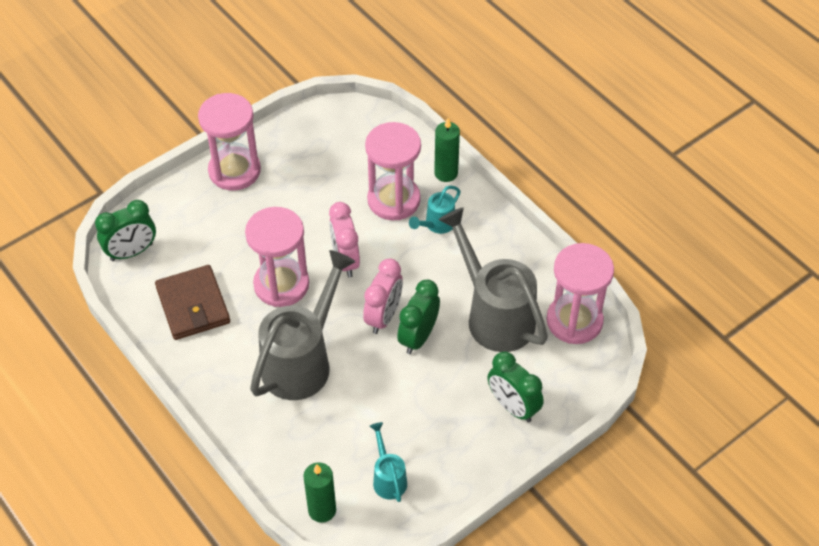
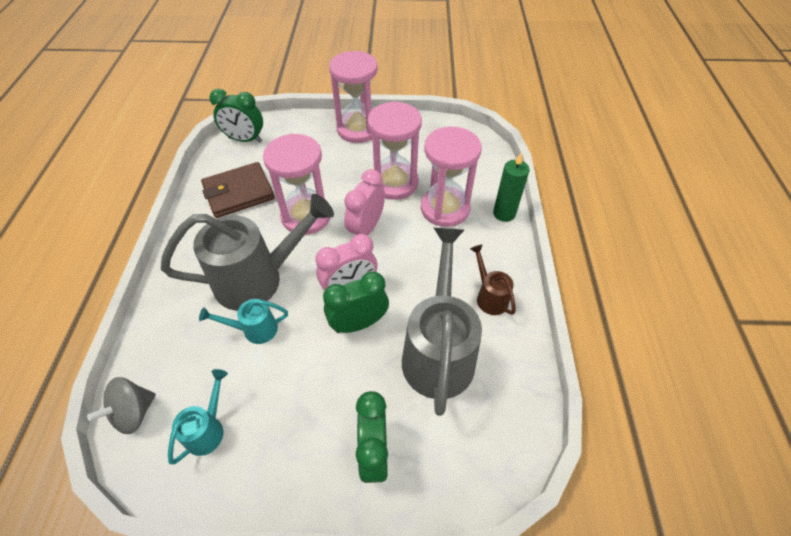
camera: 40 degrees right, 0 degrees up
(193, 305) = (239, 193): brown wallet -> brown wallet turned 45 degrees clockwise
(322, 510) = (134, 413): green candle -> grey spinning top
(437, 224) = (461, 246): turquoise watering can -> turquoise watering can (255, 329)
(495, 251) = (489, 297): none -> brown watering can
(574, 321) = (508, 411): pink hourglass -> pink hourglass (394, 183)

